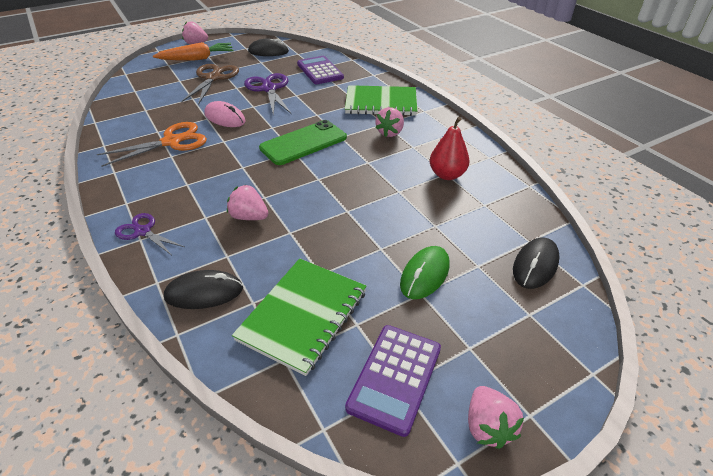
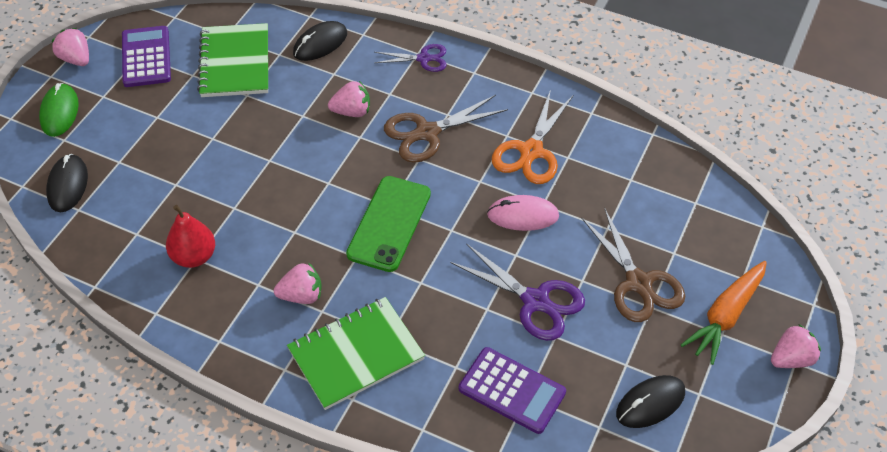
camera: 145 degrees right, 10 degrees up
(216, 179) = (427, 133): none -> brown scissors
(390, 132) = (301, 295): pink strawberry -> pink strawberry turned 90 degrees clockwise
(425, 274) = (161, 133): green mouse -> green mouse (59, 112)

